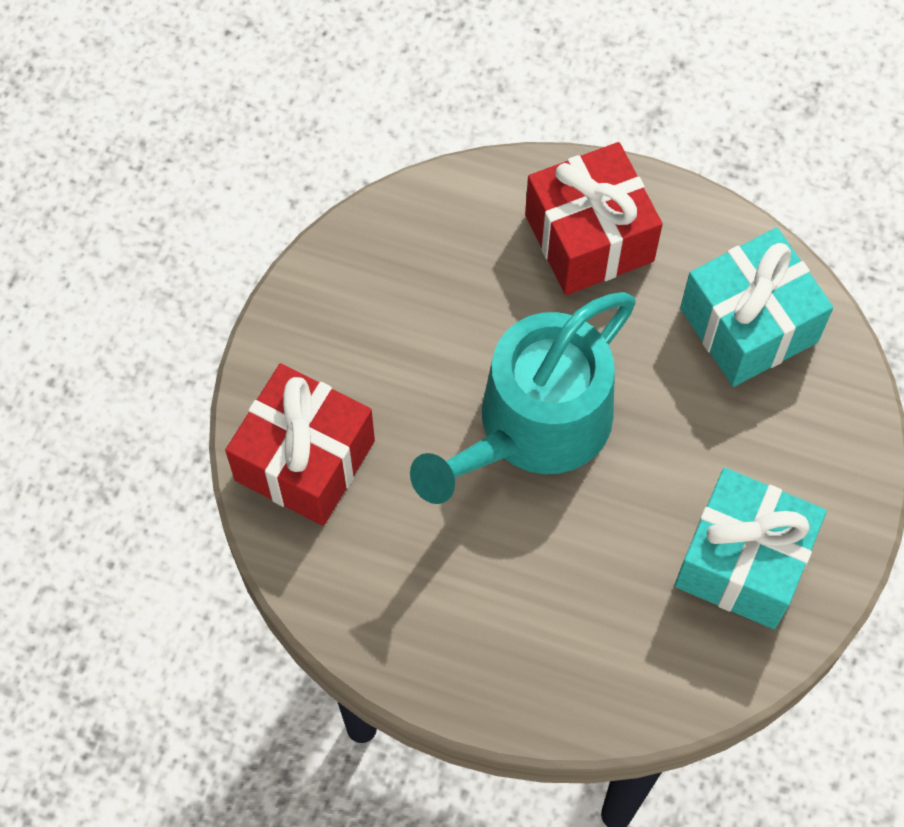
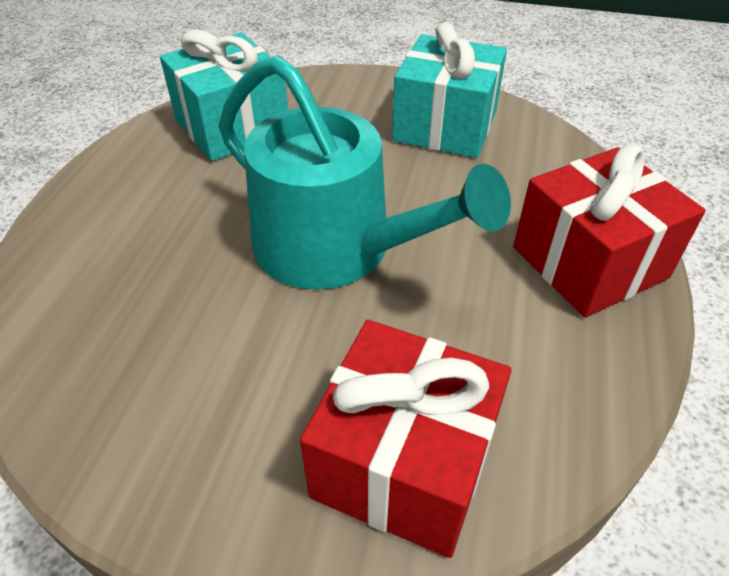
camera: 95 degrees left, 20 degrees down
(589, 238) = (123, 219): red gift -> red gift (589, 262)

